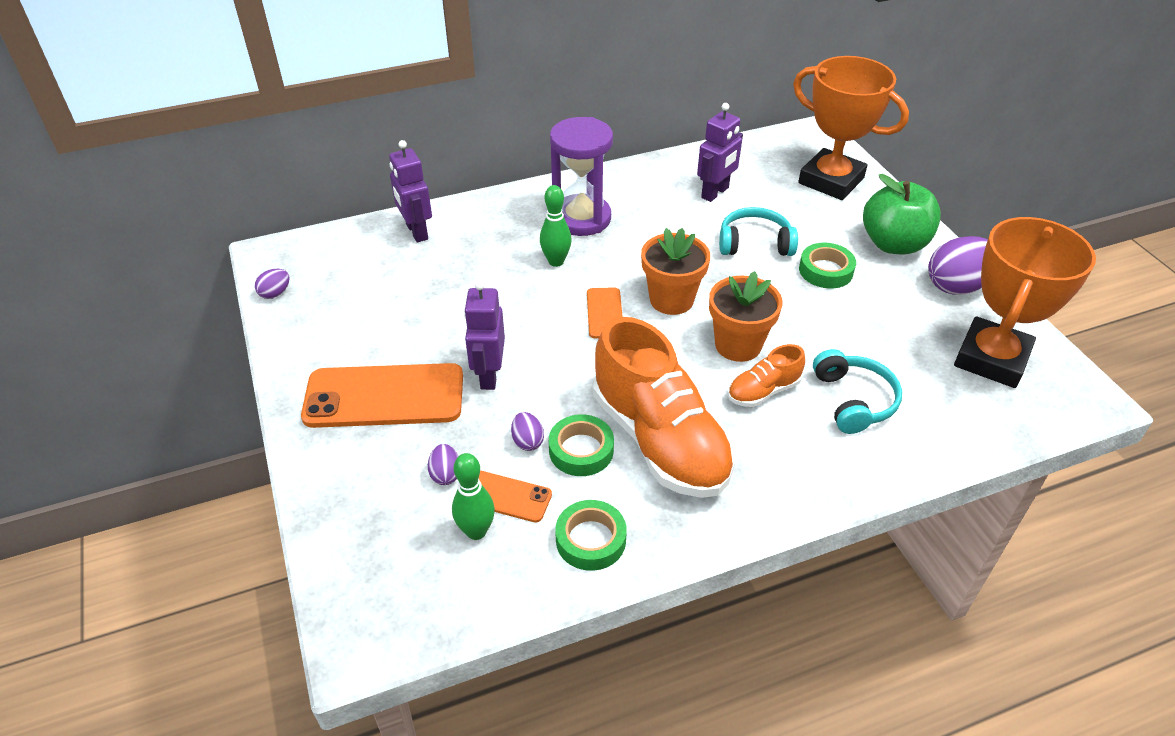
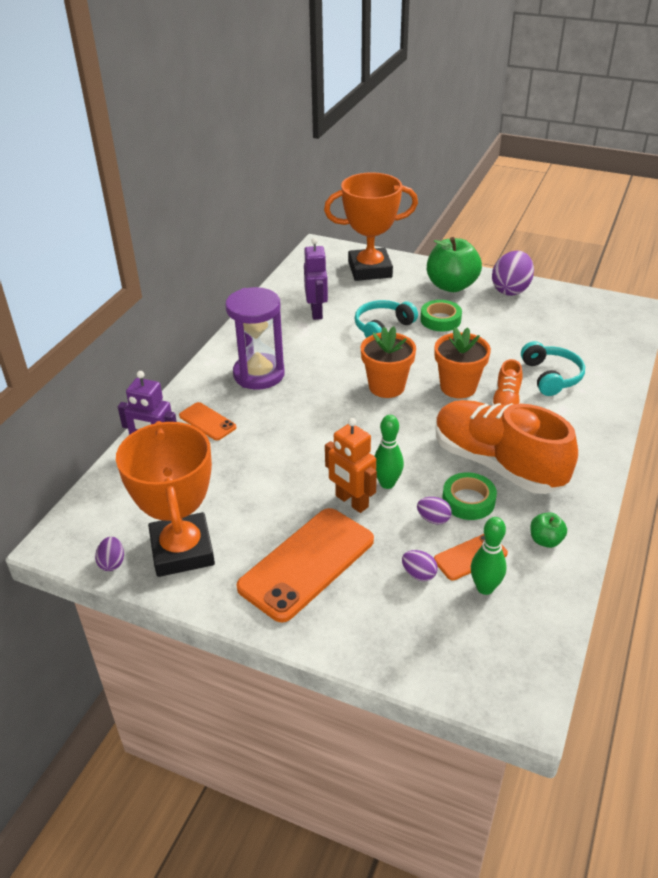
camera: 45 degrees left, 5 degrees down
(489, 375) = (351, 501): purple robot -> orange robot
(556, 261) = (284, 409): green bowling pin -> green bowling pin (387, 483)
(590, 540) = (545, 540): green tape -> green apple
(604, 313) = (361, 419): orange phone -> orange phone (207, 421)
(659, 440) = (497, 464): orange shoe -> orange shoe turned 150 degrees counterclockwise
(853, 400) = (551, 376): turquoise headphones -> turquoise headphones turned 45 degrees clockwise
(991, 359) = (575, 316): orange trophy -> orange trophy (182, 550)

